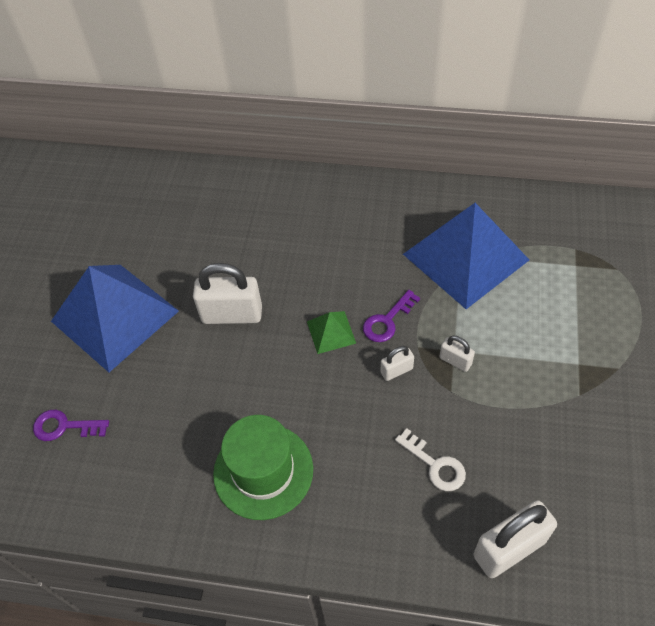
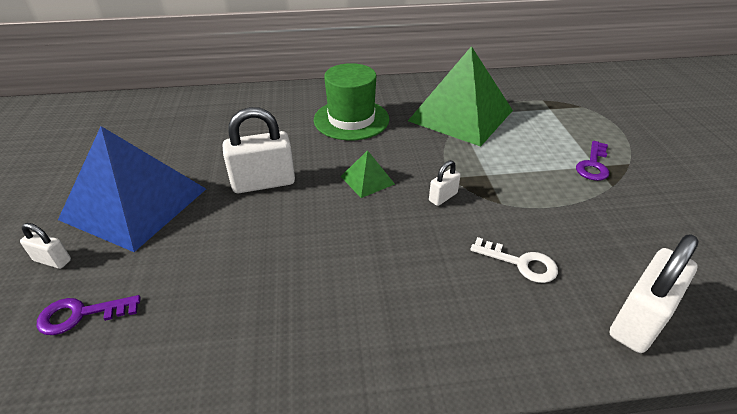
camera: 20 degrees left, 15 degrees down
(263, 471) = (342, 308): green hat -> green hat (351, 119)
(387, 321) = (416, 164): purple key -> purple key (593, 165)
(455, 361) = (492, 181): white padlock -> white padlock (52, 260)
(465, 257) = (460, 115): blue pyramid -> green pyramid

